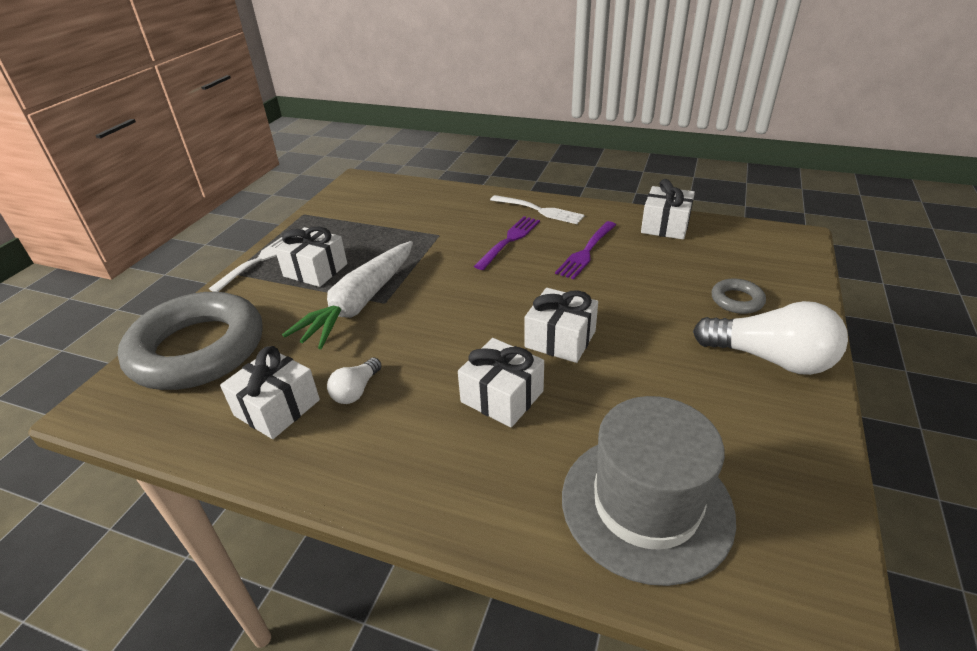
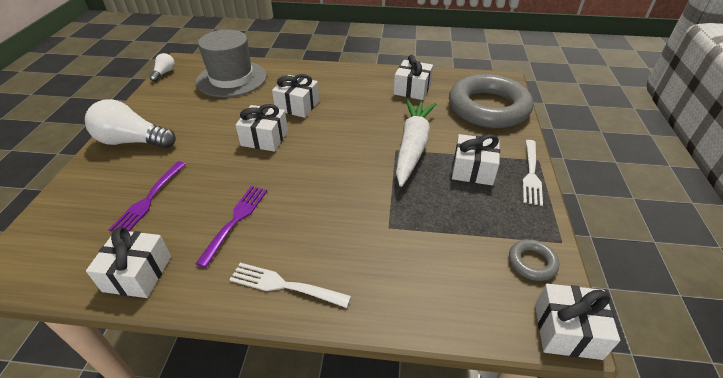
camera: 165 degrees right, 5 degrees up
(356, 391) = (377, 100): white light bulb -> white light bulb (164, 73)
(357, 179) = (567, 331): none -> white gift
(509, 241) = (313, 226): purple fork -> purple fork (149, 198)
(737, 300) = (124, 182): grey ring -> grey ring (532, 262)

